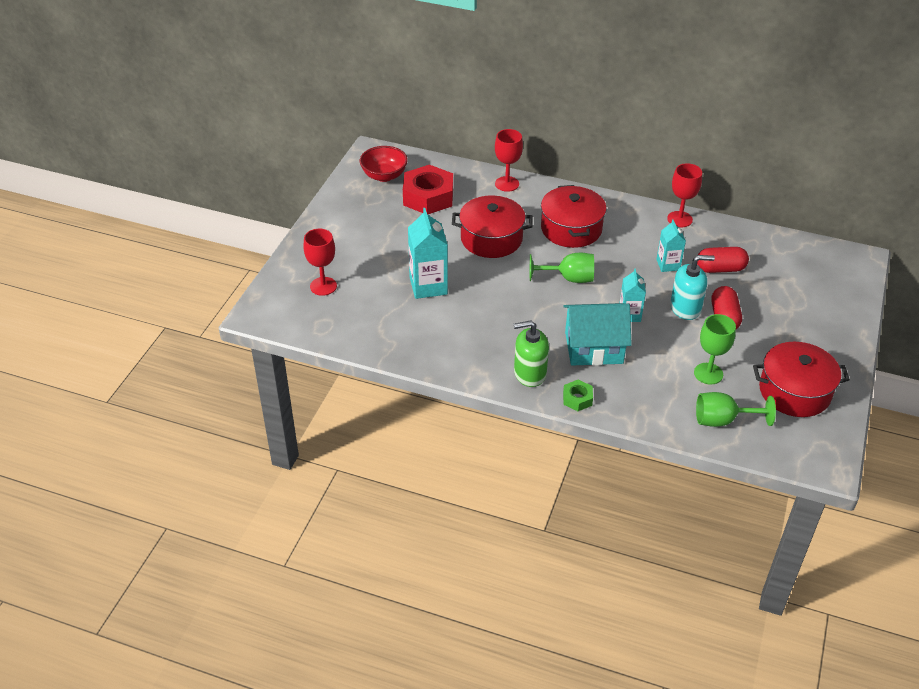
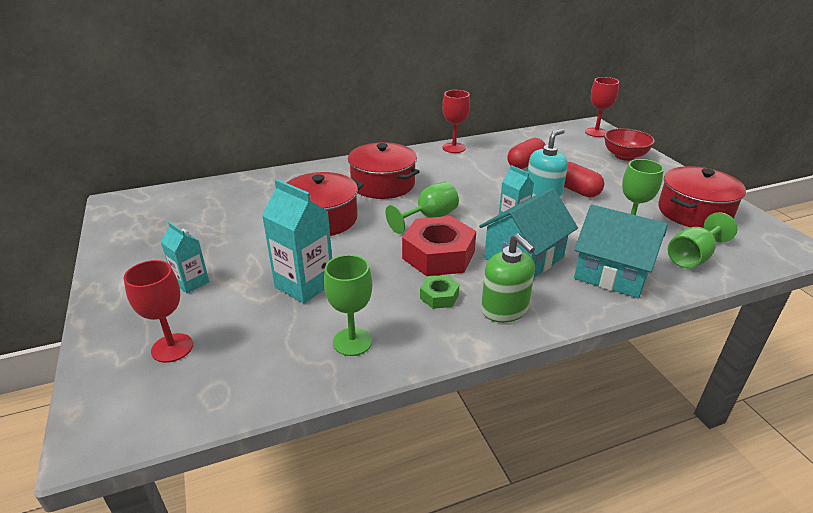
camera: 40 degrees left, 10 degrees down
(384, 176) = (150, 215): red bowl -> red bowl (624, 156)
(417, 339) = (352, 342): none -> green goblet
(428, 197) = (219, 213): red nut -> red nut (438, 255)
(507, 184) = (287, 177): red goblet -> red goblet (596, 132)
(529, 373) = (504, 309): green soap dispenser -> green soap dispenser turned 75 degrees counterclockwise
(577, 399) = (575, 307): green nut -> green nut (439, 296)
(639, 394) = (612, 273): none -> turquoise house
(668, 265) = (488, 176): turquoise carton -> turquoise carton (191, 282)

